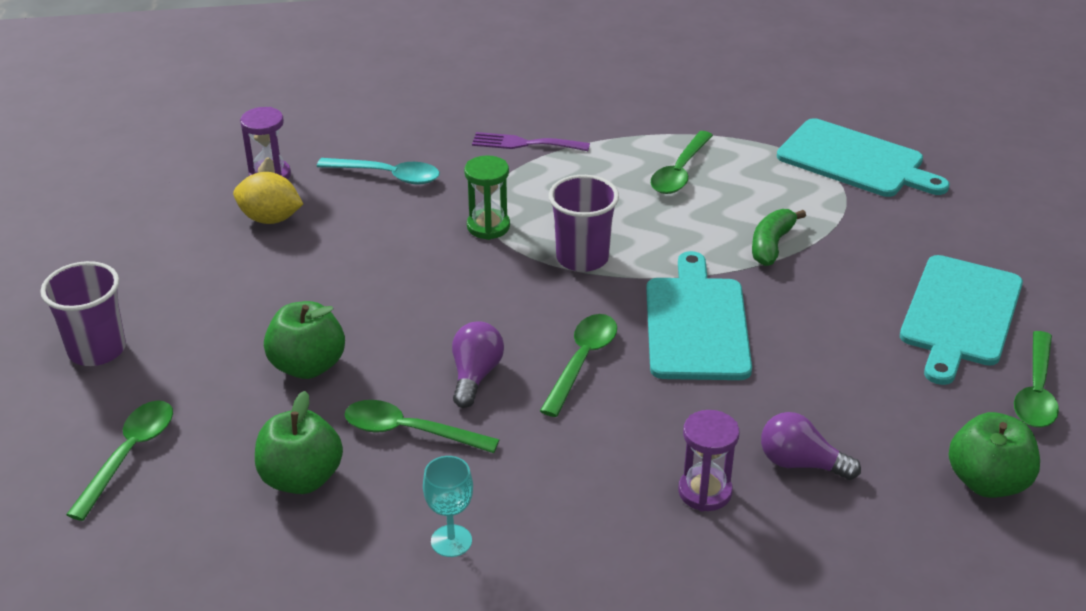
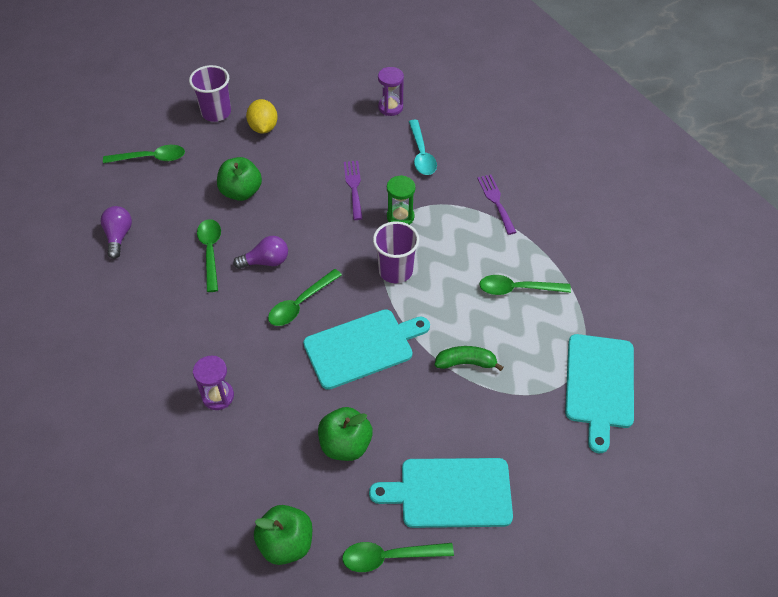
camera: 65 degrees right, 15 degrees up
(270, 219) = (352, 125): yellow lemon -> yellow lemon (263, 128)
(301, 478) = (160, 225): green apple -> green apple (345, 445)
(397, 251) = (353, 187): none -> purple fork
(451, 541) = (140, 299): turquoise goblet -> none
(582, 361) = (300, 304): green spoon -> green spoon turned 135 degrees clockwise
(801, 463) = (260, 437): purple light bulb -> purple light bulb (118, 236)

